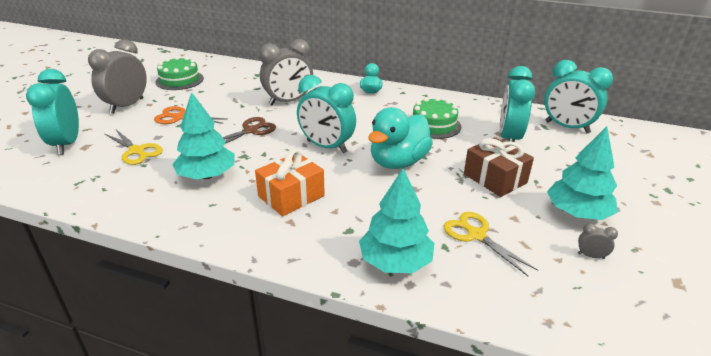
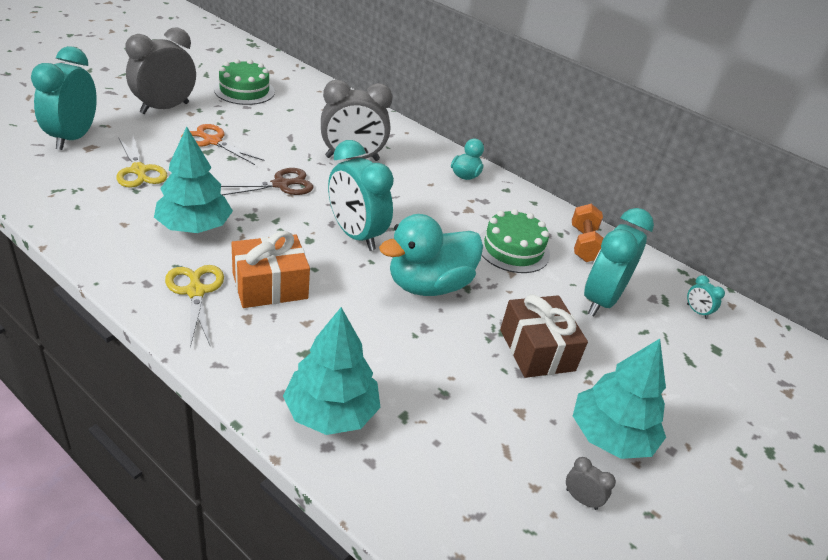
camera: 15 degrees right, 5 degrees up
(474, 110) = (584, 244): none -> orange dumbbell
(476, 235) = (454, 416): yellow scissors -> yellow scissors (196, 292)
(567, 127) = (696, 311): turquoise clock -> turquoise clock, size x0.40

